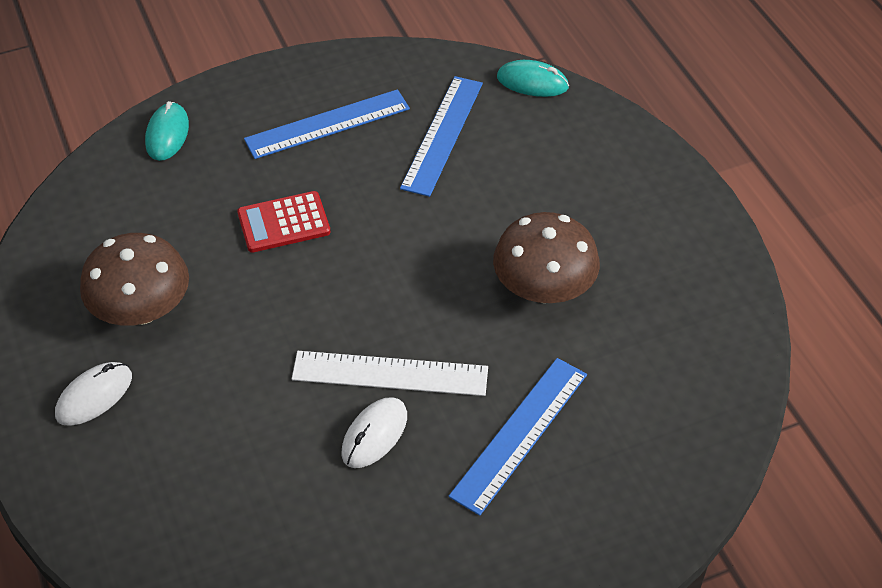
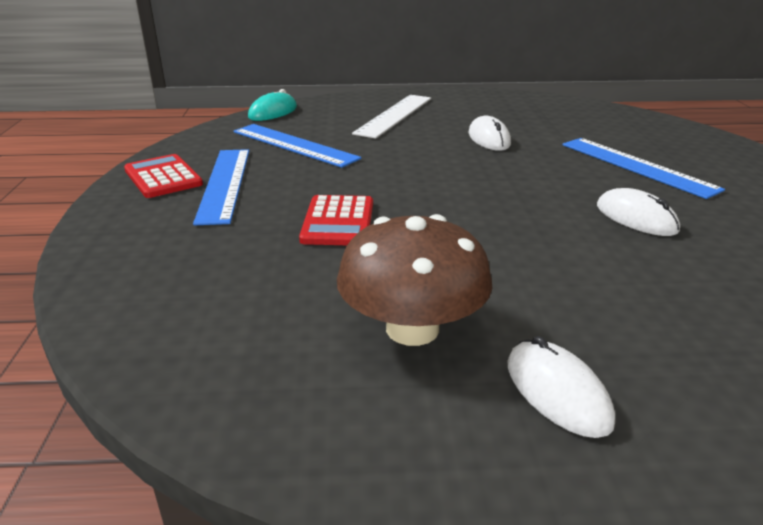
camera: 70 degrees left, 20 degrees down
(167, 134) = (124, 270): turquoise mouse -> none
(324, 80) = (163, 177): none -> red calculator
(390, 373) = (562, 201): white ruler -> white ruler (394, 115)
(543, 288) = (489, 139): brown mushroom -> white mouse

